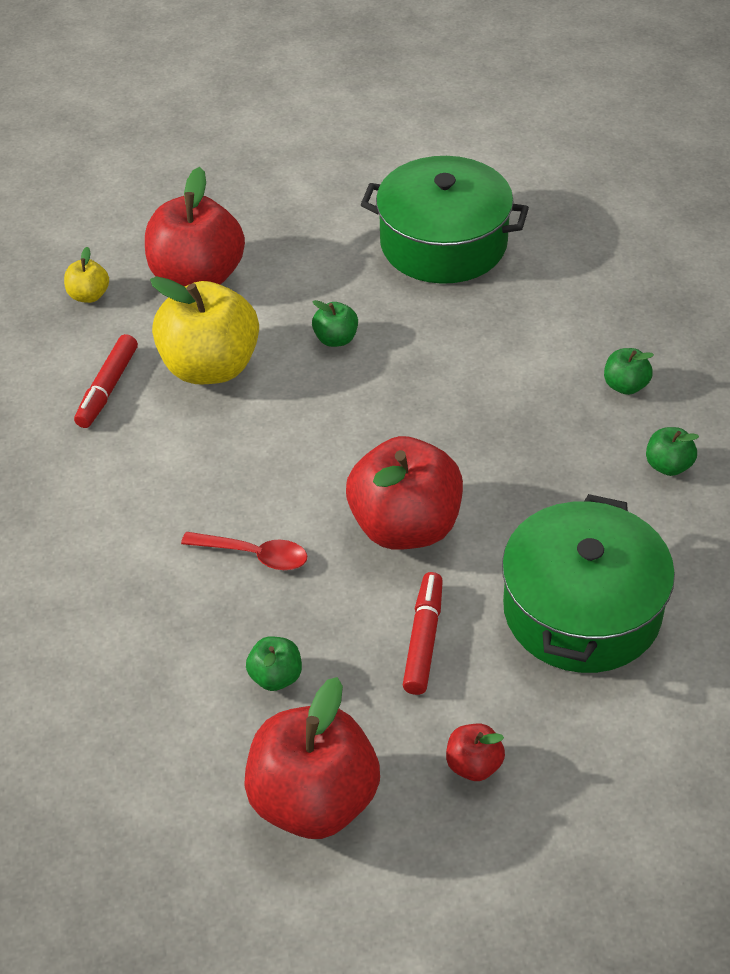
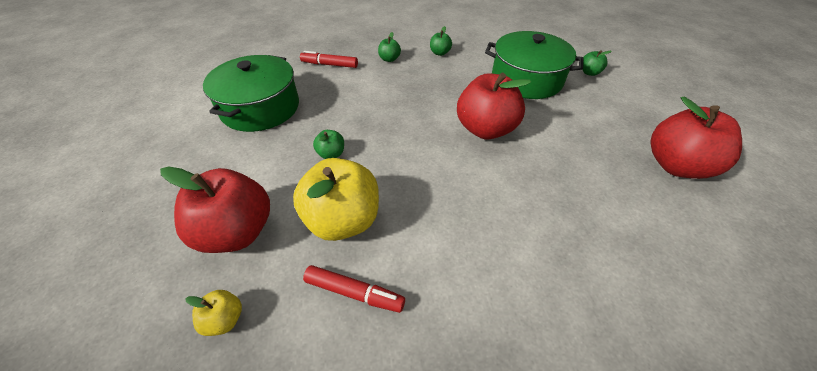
camera: 90 degrees left, 0 degrees up
(254, 555) = (518, 192): red spoon -> none
(276, 677) = (605, 181): green apple -> green apple (589, 72)
(424, 639) = (559, 125): red marker -> red marker (329, 64)
(474, 765) = (625, 113): red apple -> none

